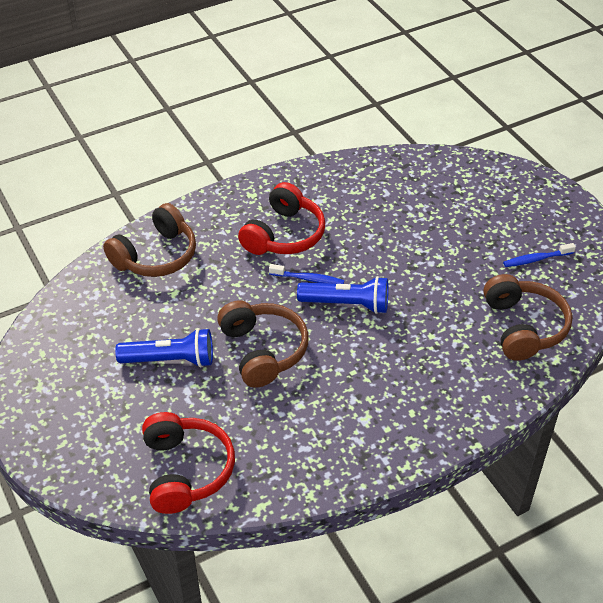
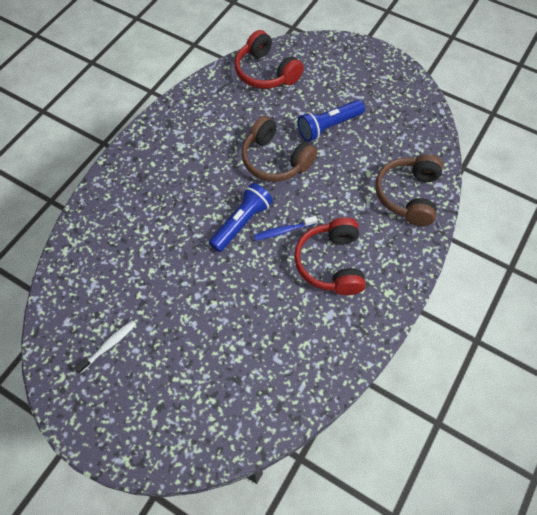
camera: 150 degrees right, 15 degrees up
(347, 304) = (241, 223): blue flashlight -> blue flashlight turned 150 degrees clockwise
(523, 327) = (98, 268): brown headphones -> none
(536, 259) = (109, 345): blue toothbrush -> white toothbrush

